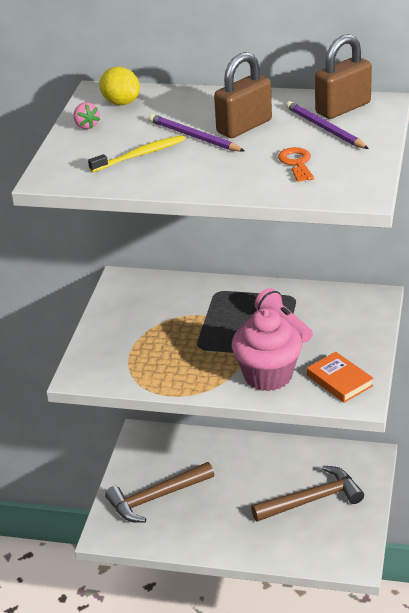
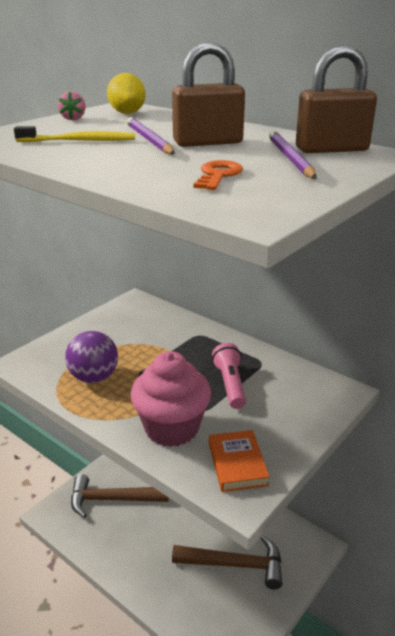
camera: 25 degrees right, 5 degrees down
(162, 362) = (94, 377): none -> purple ball

